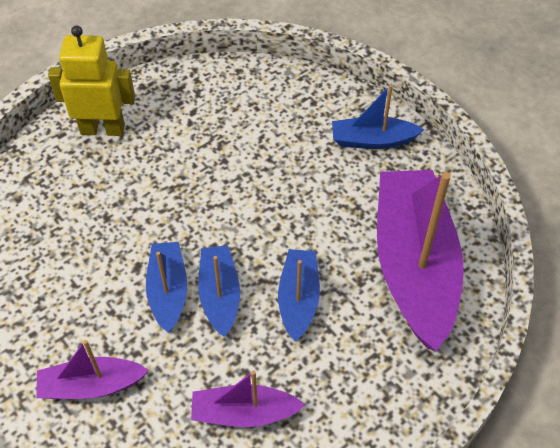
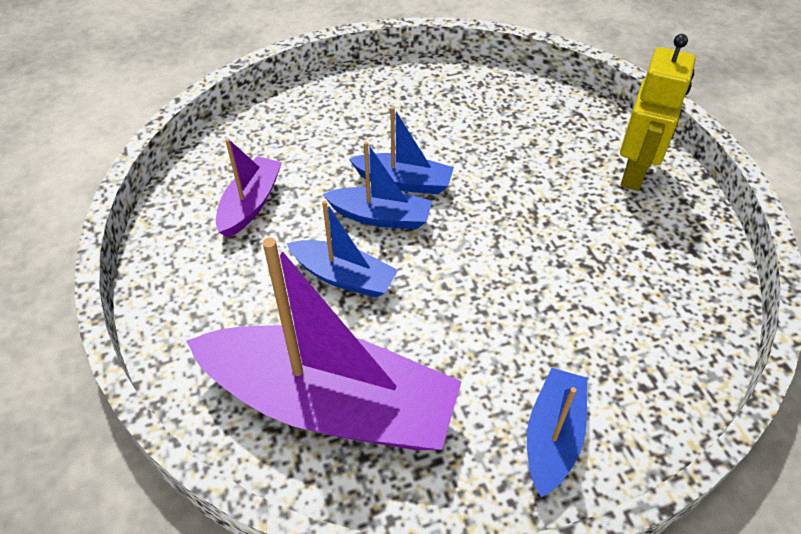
camera: 110 degrees right, 5 degrees down
(91, 385) = (335, 120): purple boat -> none

